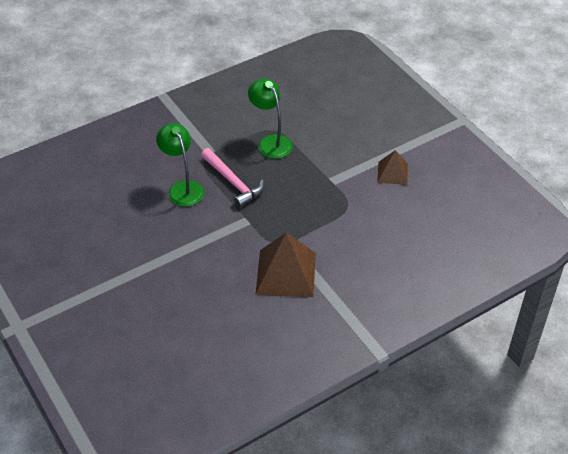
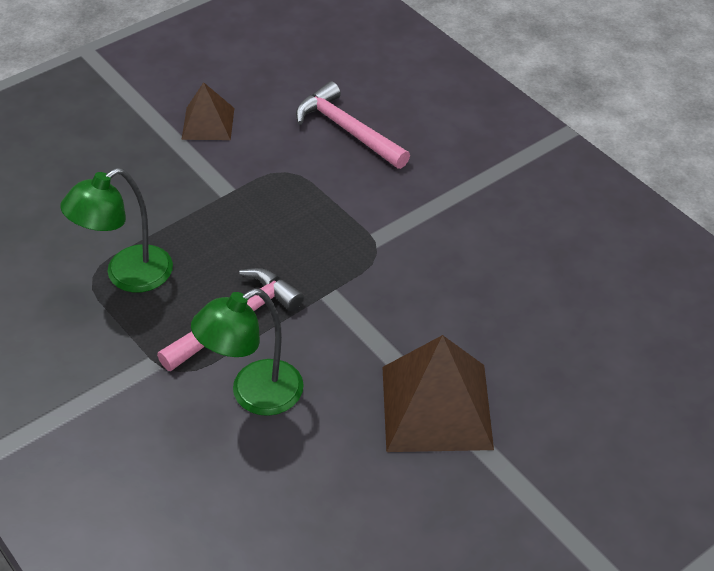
camera: 95 degrees left, 0 degrees up
(286, 273) = (440, 236): brown pyramid -> brown pyramid (437, 407)
(384, 236) = (348, 130): none -> pink hammer

